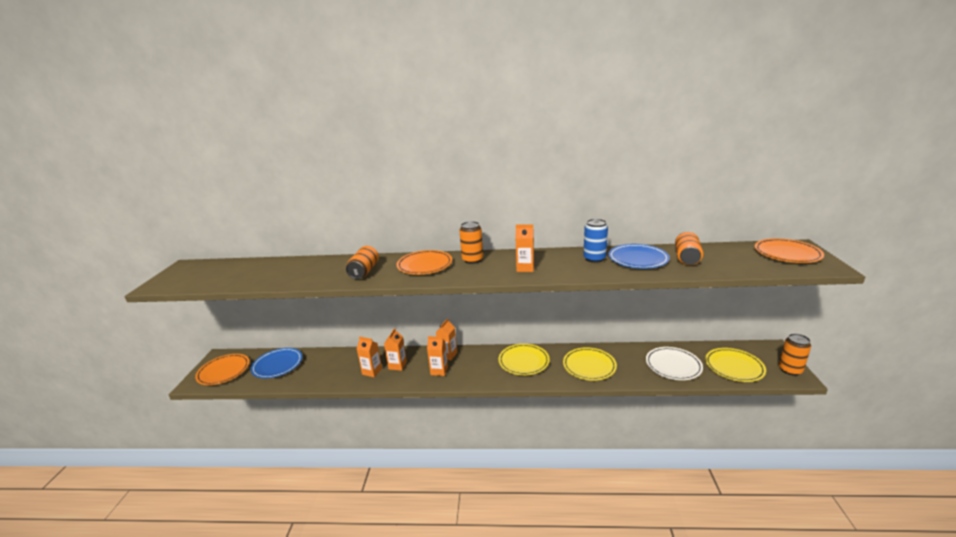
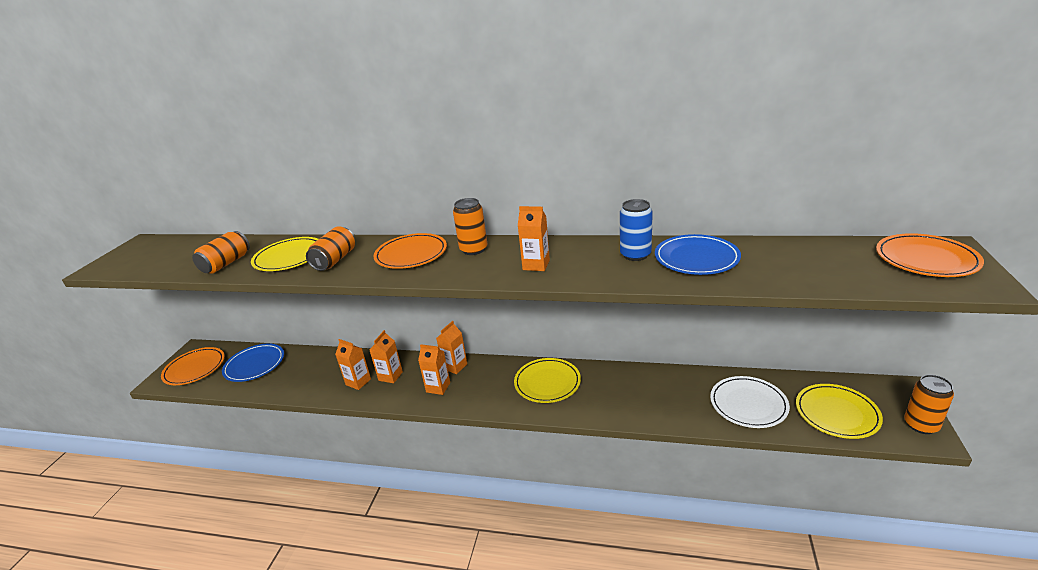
camera: 10 degrees right, 5 degrees up
(589, 366) = (631, 396): yellow plate -> yellow plate (289, 257)
(687, 258) = (768, 260): orange can -> orange can (226, 263)

